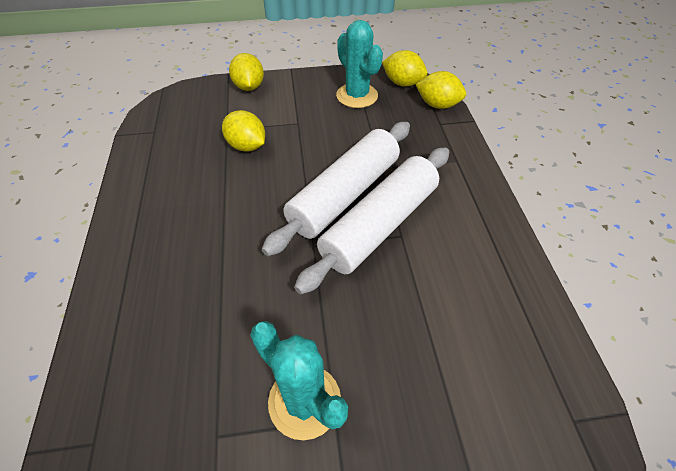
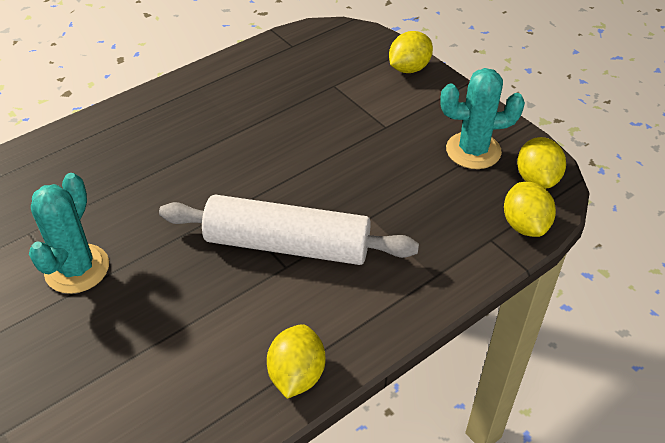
camera: 60 degrees right, 5 degrees down
(247, 146) = (321, 109): yellow lemon -> yellow lemon (297, 375)
(344, 194) = (309, 203): white rolling pin -> none
(357, 96) = (473, 151): turquoise cactus -> turquoise cactus turned 60 degrees clockwise

